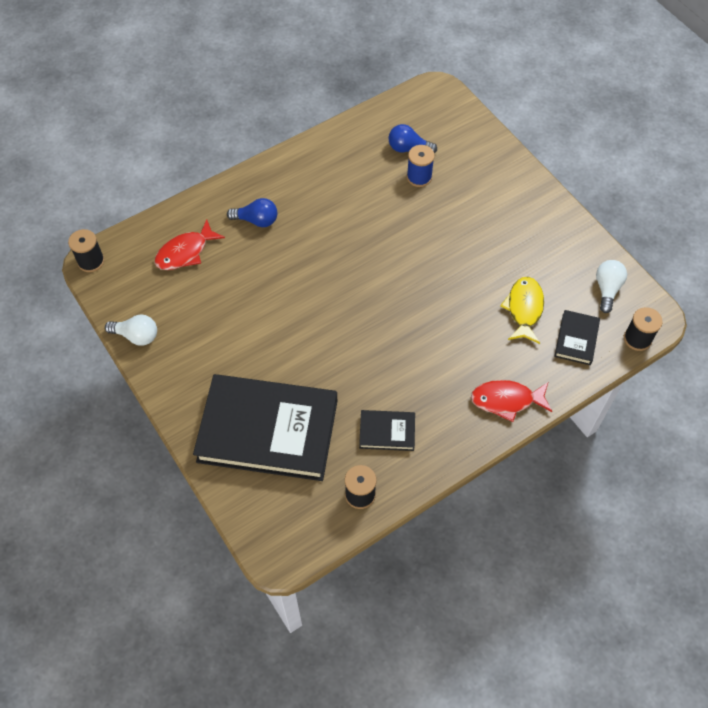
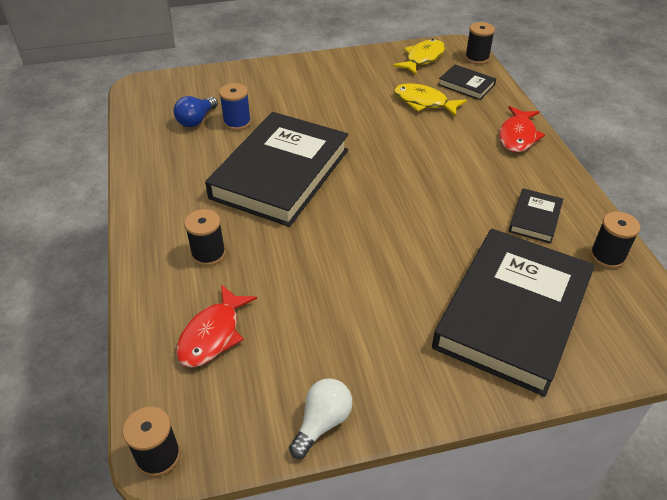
camera: 70 degrees left, 15 degrees down
(185, 252) = (212, 335): red fish -> red fish turned 45 degrees clockwise
(256, 220) = (208, 254): blue light bulb -> black spool
(365, 232) = (280, 173): none -> black book
(607, 289) = (423, 58): white light bulb -> yellow fish

